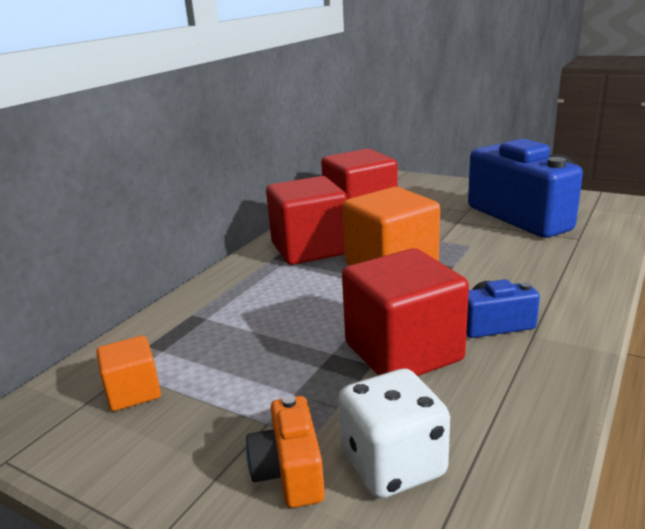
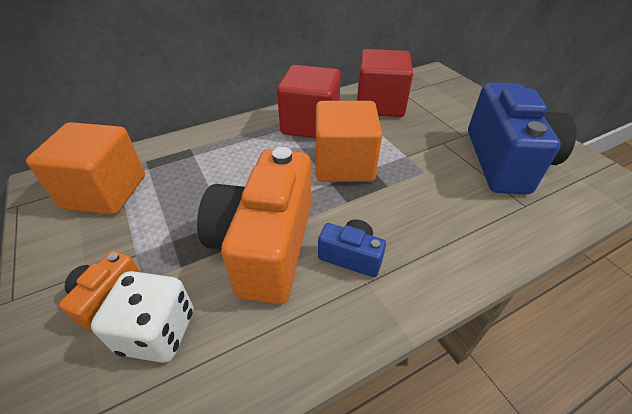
camera: 30 degrees right, 20 degrees up
(133, 392) = (105, 192): orange cube -> orange cube, size x1.95
(403, 352) = (265, 245): red cube -> orange camera

